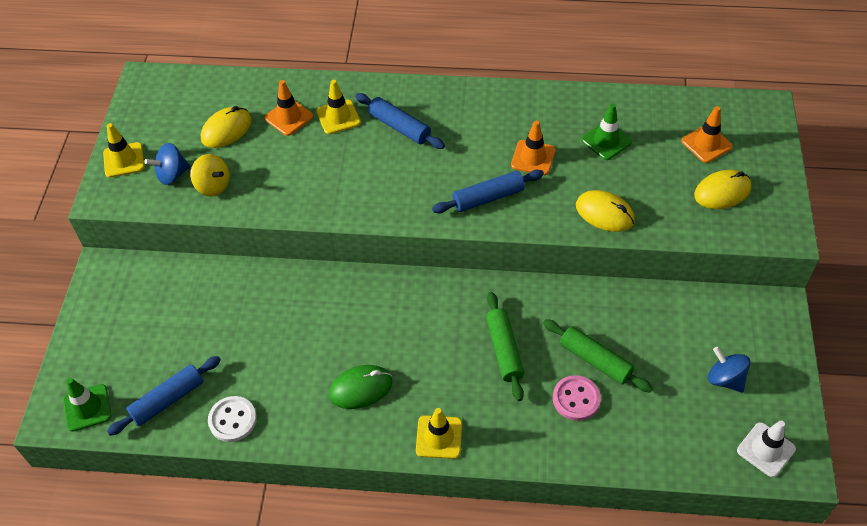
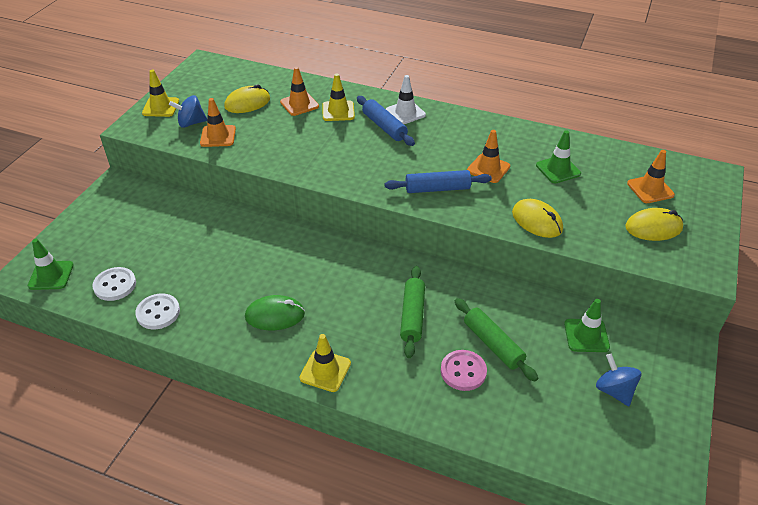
camera: 15 degrees right, 10 degrees down
(167, 400) = (115, 285): blue rolling pin -> white button
(213, 186) = (218, 136): yellow spinning top -> orange traffic cone
(682, 325) = (586, 335): none -> green traffic cone
(766, 450) = (637, 464): white traffic cone -> white traffic cone (405, 113)

